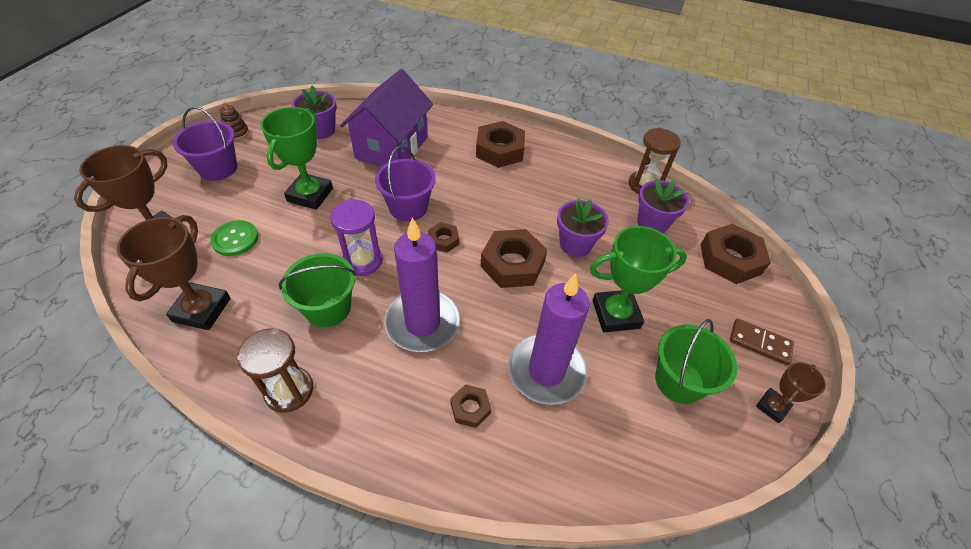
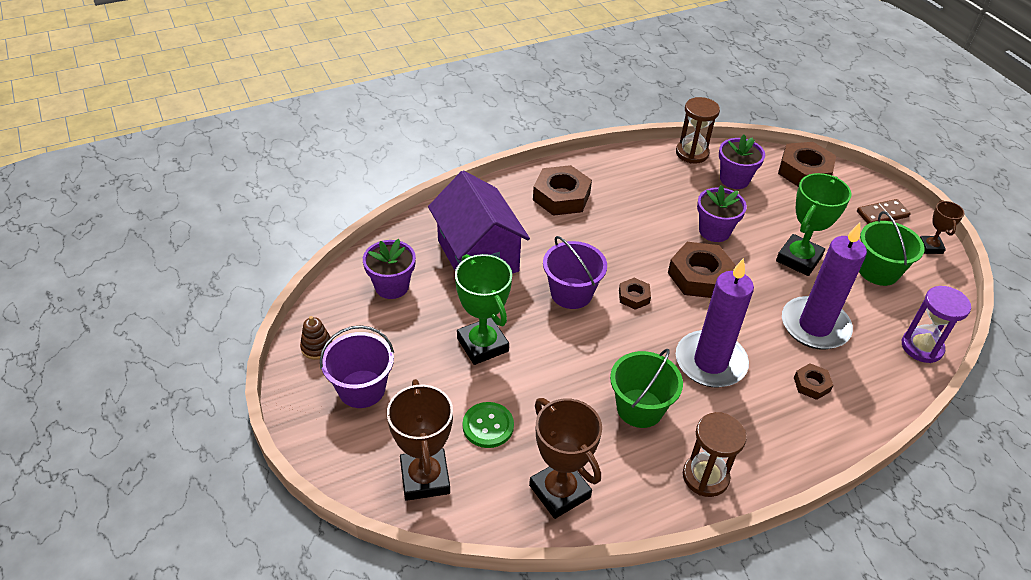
camera: 45 degrees left, 5 degrees down
(363, 261) = (607, 357): purple hourglass -> purple hourglass (922, 347)

